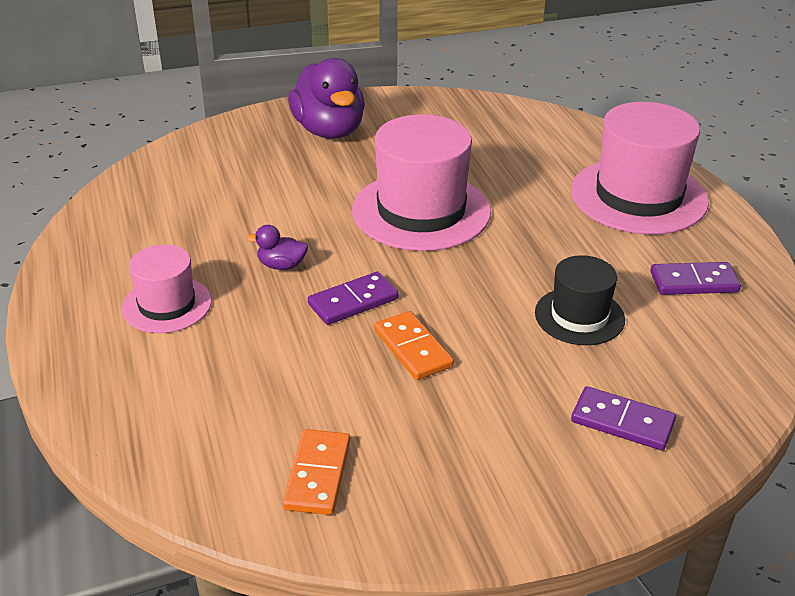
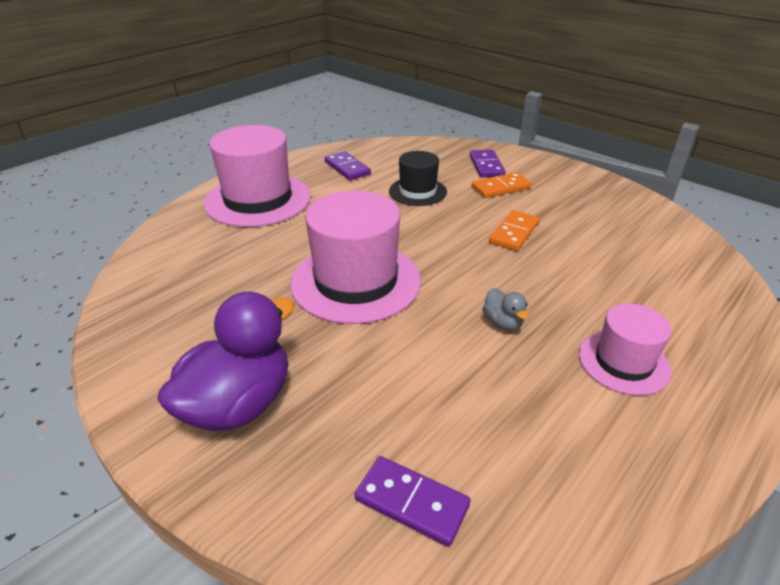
camera: 120 degrees left, 0 degrees up
(281, 265) = (503, 322): purple duck -> grey duck
(317, 475) = (642, 229): orange domino -> orange domino (501, 188)
(353, 302) = (501, 270): purple domino -> purple domino (412, 502)

